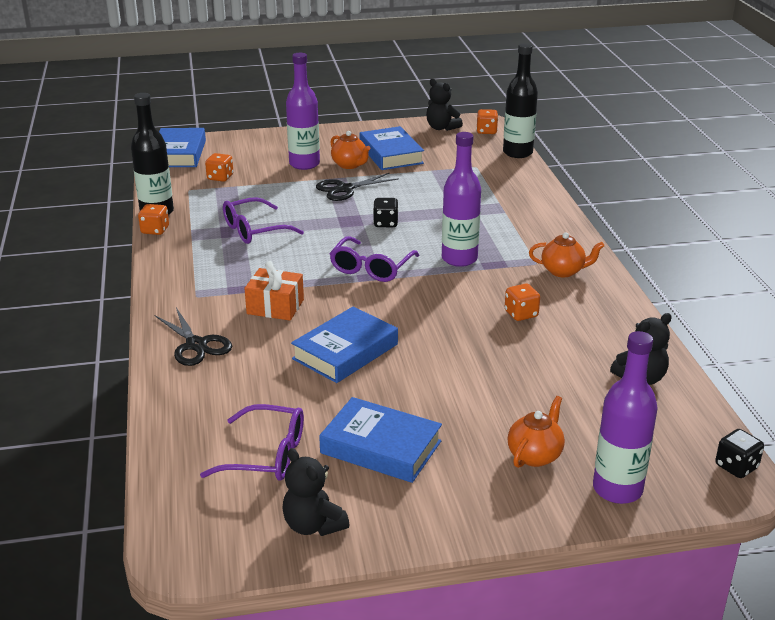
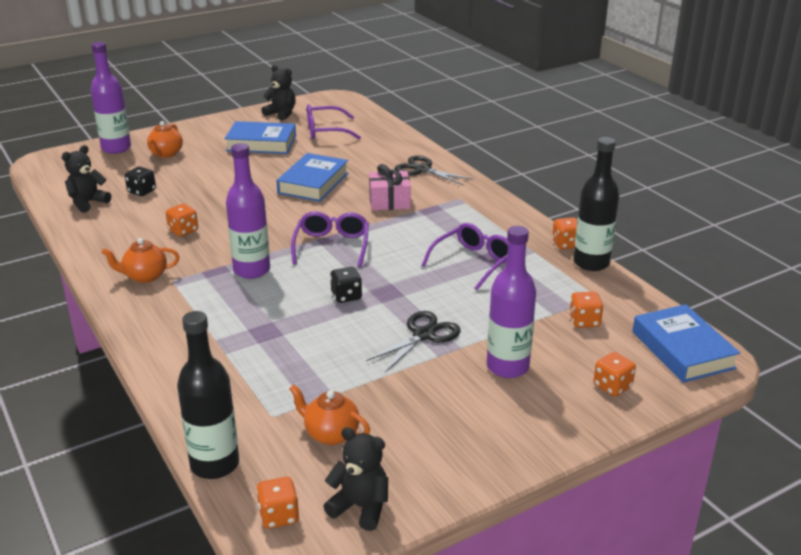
camera: 160 degrees right, 0 degrees up
(250, 146) = (612, 386): none -> orange dice
(275, 307) = (389, 202): orange gift -> pink gift
(350, 165) = (447, 378): orange teapot -> orange teapot (331, 434)
(391, 154) = (406, 414): blue book -> none
(736, 467) = (38, 168): black dice -> black dice (142, 191)

